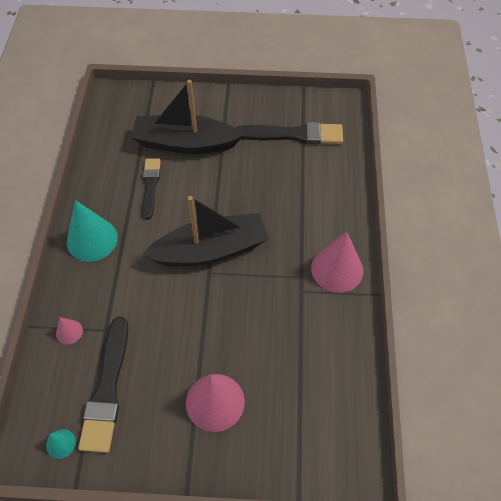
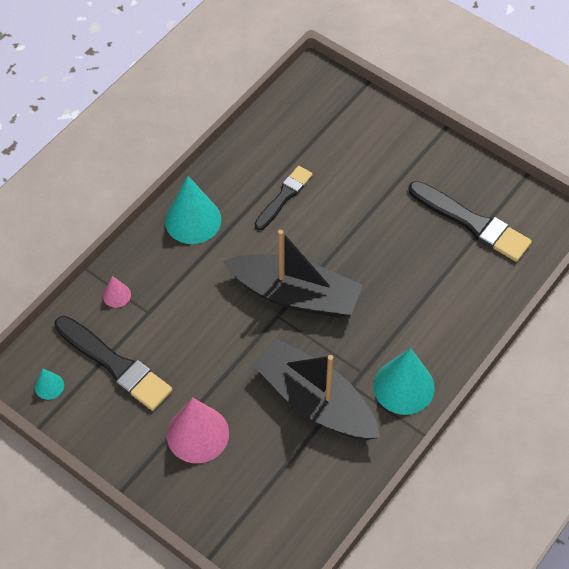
camera: 35 degrees right, 0 degrees up
(107, 389) = (115, 365): black brush -> black brush turned 90 degrees counterclockwise
(185, 143) = (350, 170): black boat -> black boat (315, 401)
(337, 269) = (403, 386): pink cone -> turquoise cone

